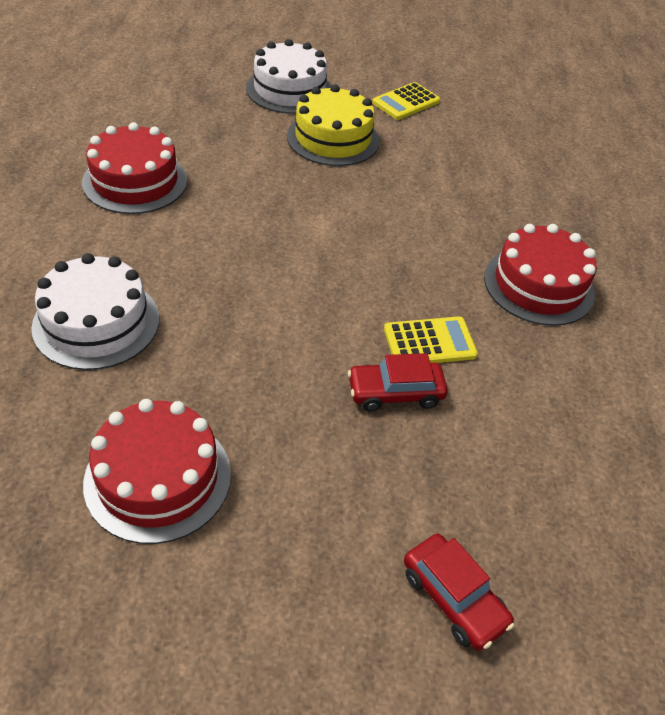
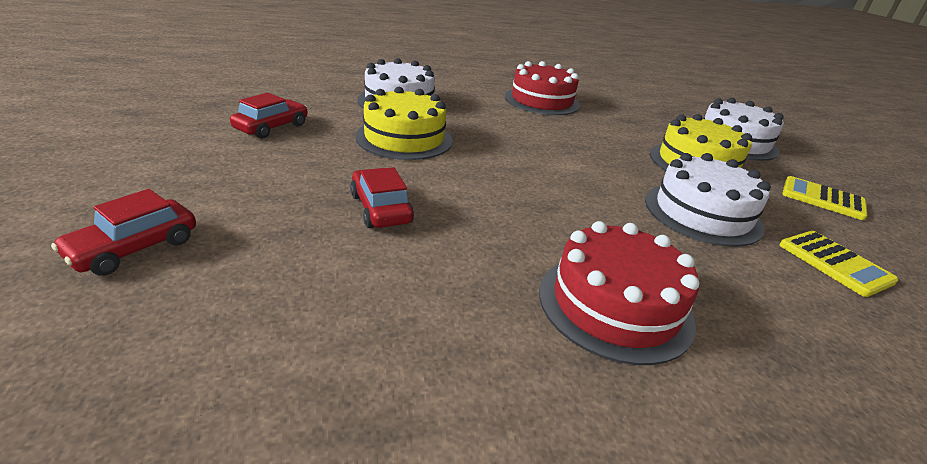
camera: 75 degrees right, 15 degrees down
(158, 478) = (271, 127): red cake -> red car
(227, 342) = (404, 138): none -> yellow cake
(422, 181) = (702, 213): none -> white cake
(429, 342) = (458, 225): yellow calculator -> yellow calculator (834, 263)

